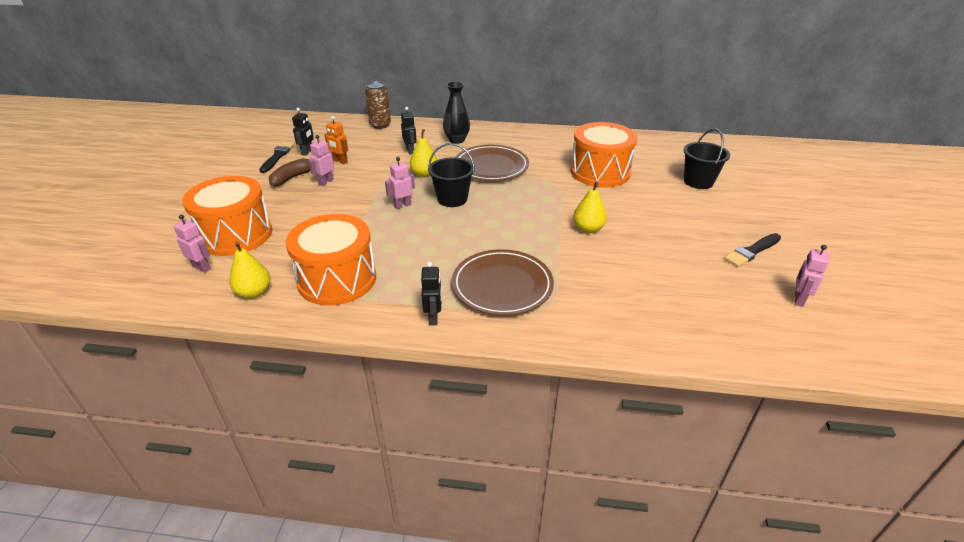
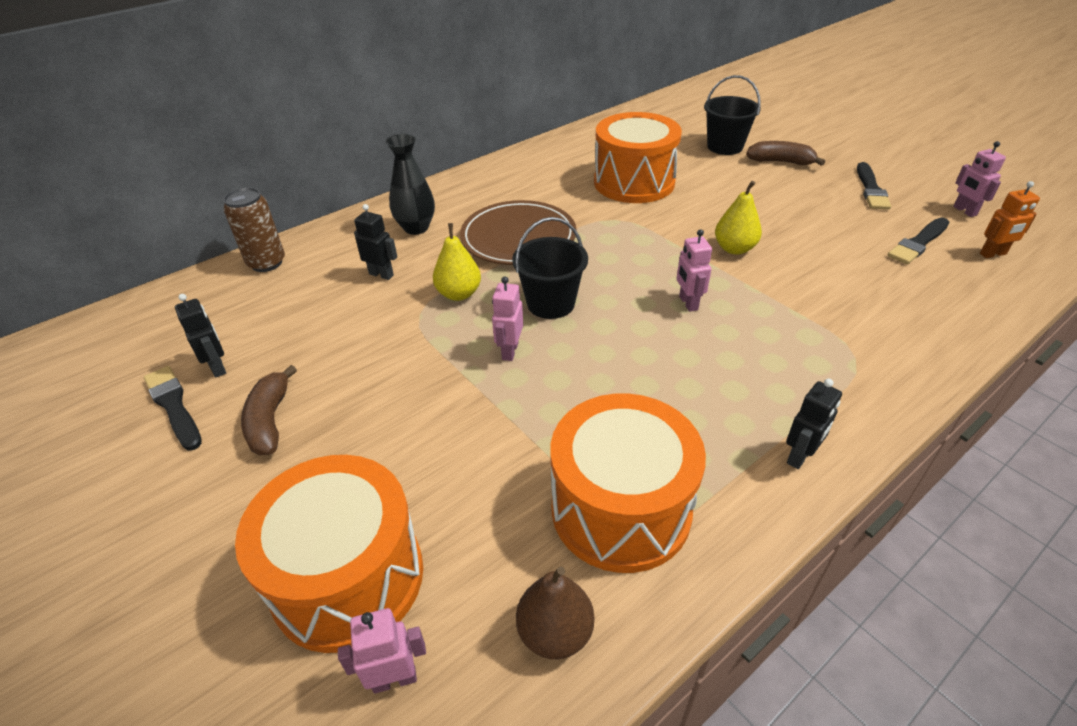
camera: 45 degrees left, 5 degrees up
(254, 292) = (555, 632): yellow pear -> brown pear
(326, 182) = (339, 391): pink robot -> pink robot (688, 303)
(340, 161) = (303, 348): orange robot -> orange robot (993, 254)
(433, 317) = (800, 456): black robot -> black robot turned 90 degrees clockwise
(502, 285) = (784, 365): brown plate -> none
(715, 292) = (918, 243): none -> black brush
(719, 207) = (781, 162): none -> brown banana

